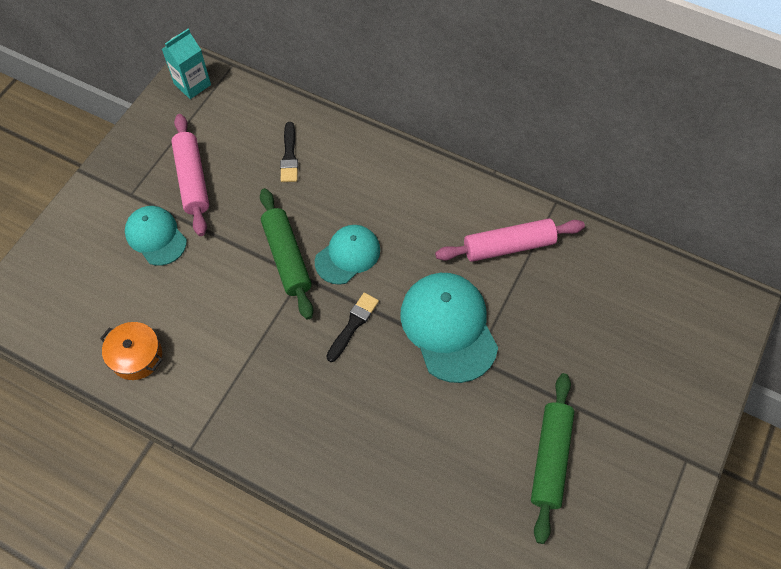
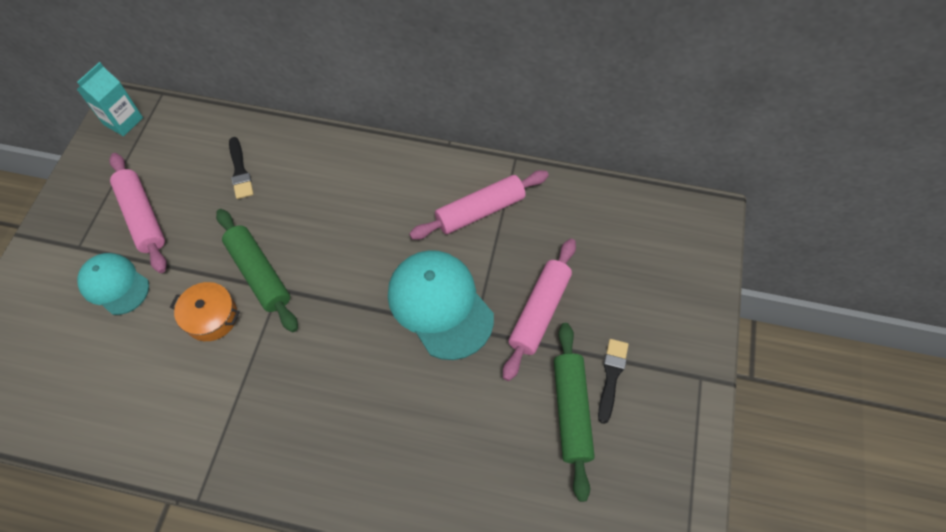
camera: 15 degrees left, 0 degrees up
(136, 356) = (117, 416): orange pot -> orange pot (211, 317)
(348, 255) = (322, 257): turquoise cap -> none
(353, 325) = (343, 326): black brush -> black brush (611, 376)
(543, 357) = (539, 312): none -> pink rolling pin

